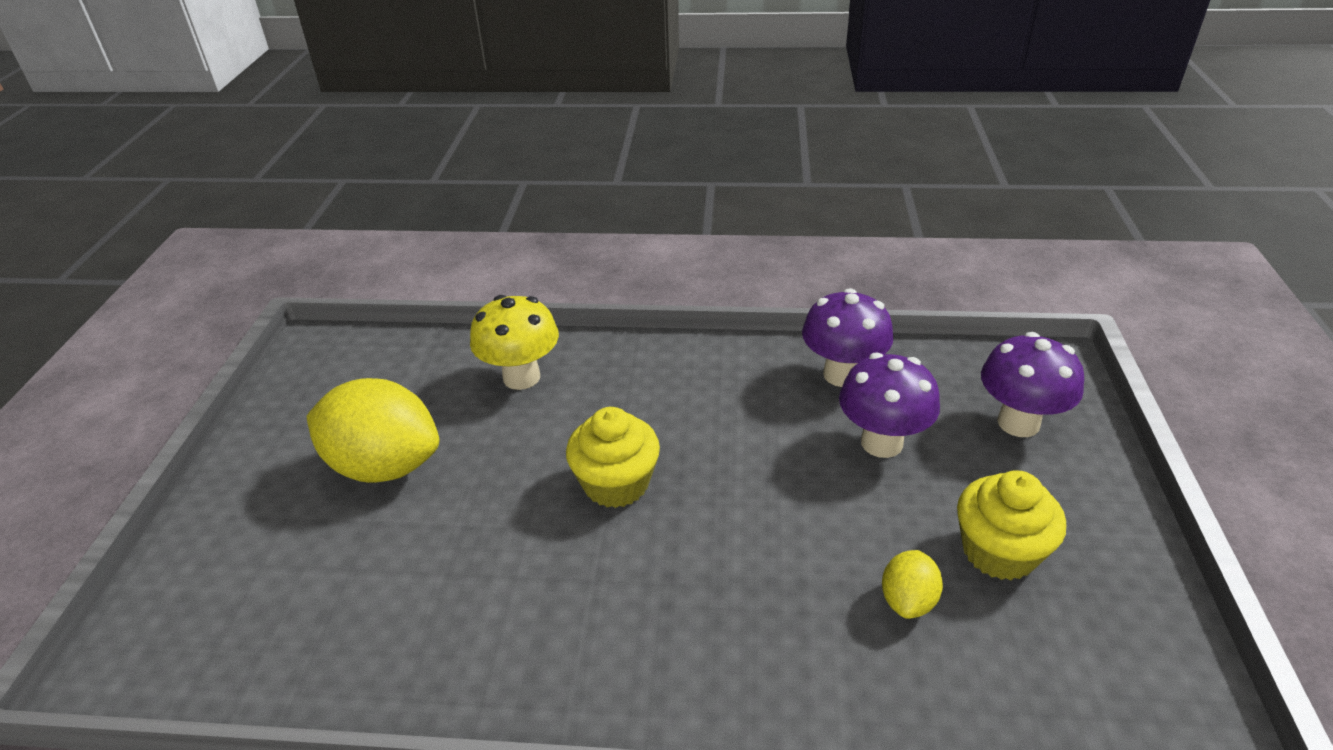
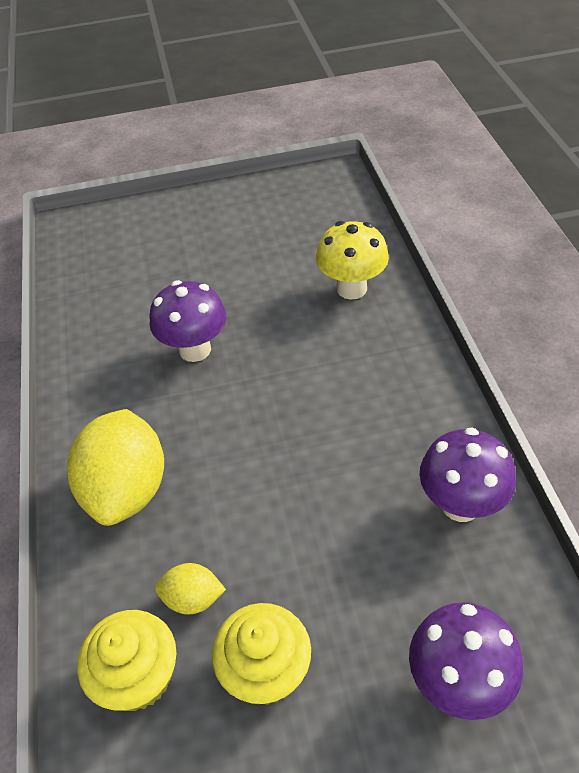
camera: 75 degrees right, 10 degrees up
(385, 466) = (235, 257): yellow lemon -> yellow lemon (127, 489)
(616, 483) = (259, 380): yellow cupcake -> yellow cupcake (138, 676)
(881, 443) = (374, 553): purple mushroom -> purple mushroom (195, 349)

